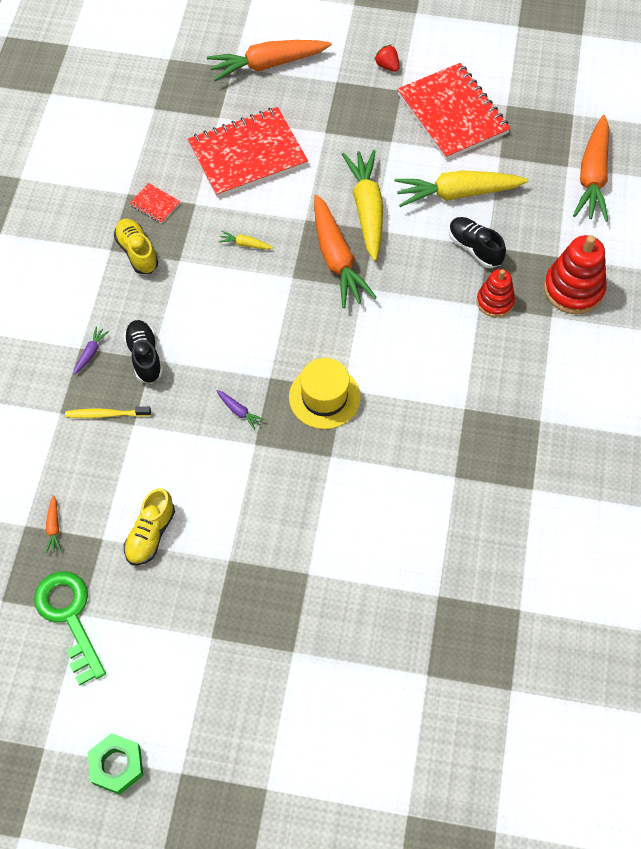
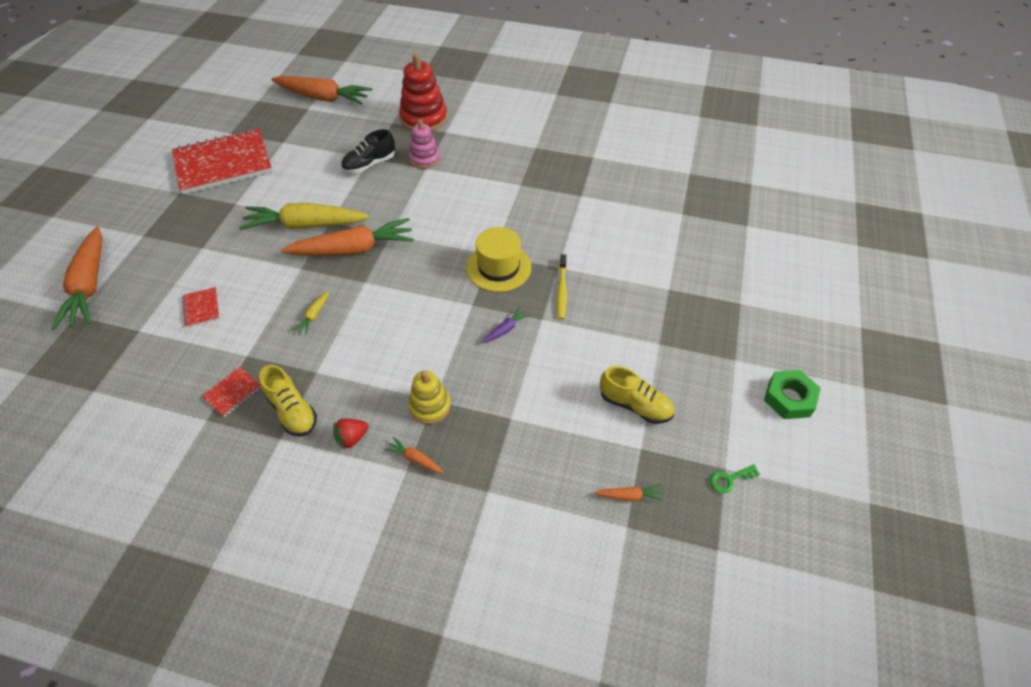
camera: 85 degrees left, 10 degrees down
(69, 617) = (729, 479): green key -> green key, size x0.42
(90, 353) = (415, 459): purple carrot -> orange carrot
(106, 414) = (495, 444): yellow toothbrush -> yellow toothbrush (561, 291)
(117, 765) = (870, 437): green nut -> green nut (789, 398)
(137, 252) = (292, 411): yellow shoe -> yellow shoe turned 105 degrees counterclockwise
(144, 357) = (430, 406): black shoe -> yellow stacking toy
(248, 155) = (202, 308): red notebook -> red notebook, size x0.40
(387, 66) = (145, 199): red strawberry -> red strawberry (352, 438)
(457, 193) = (310, 169): yellow carrot -> none
(495, 301) = (424, 159): red stacking toy -> pink stacking toy

